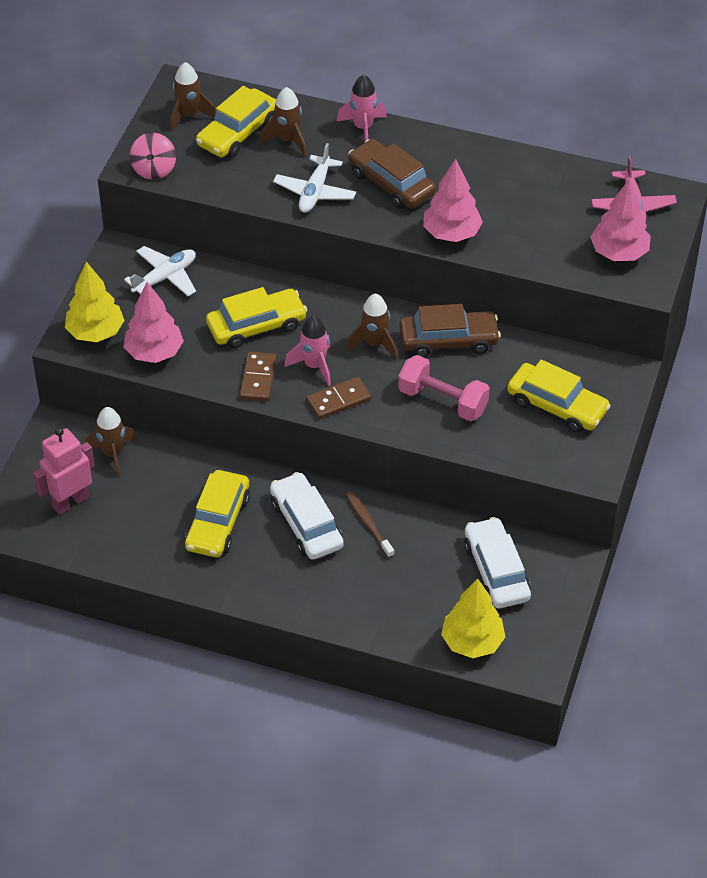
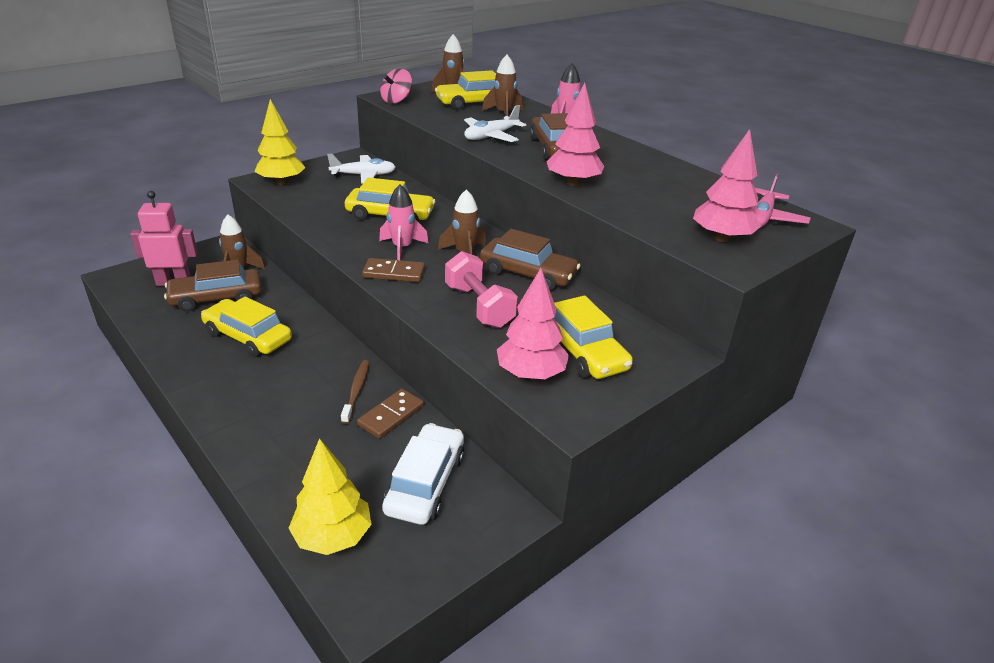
camera: 30 degrees right, 15 degrees down
(135, 497) = (216, 298): none -> brown car
(154, 352) = (302, 203): pink tree -> pink tree (531, 374)
(218, 522) = (248, 337): yellow car -> yellow car turned 75 degrees clockwise
(258, 378) = (351, 240): brown domino -> brown domino (391, 416)
(306, 524) = (308, 368): white car -> none

